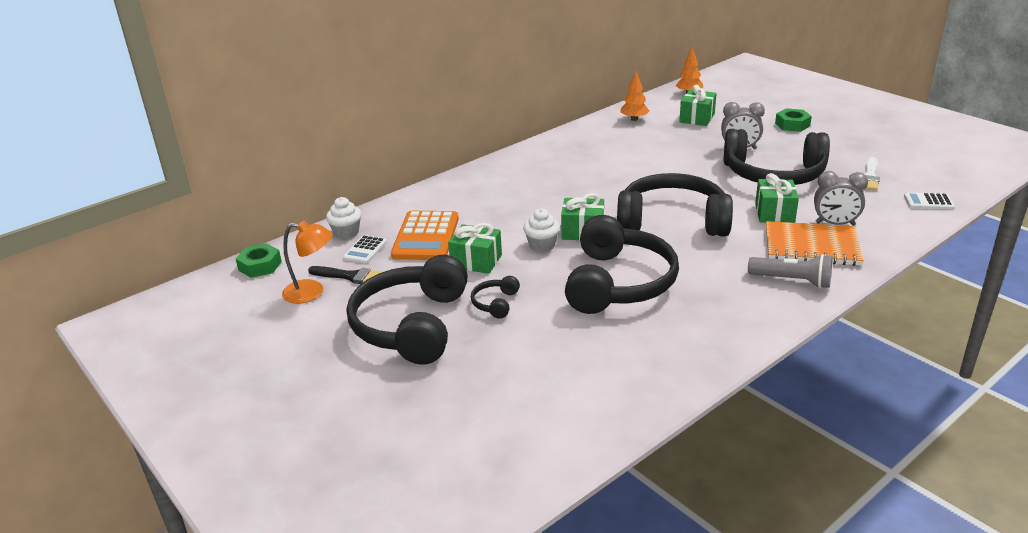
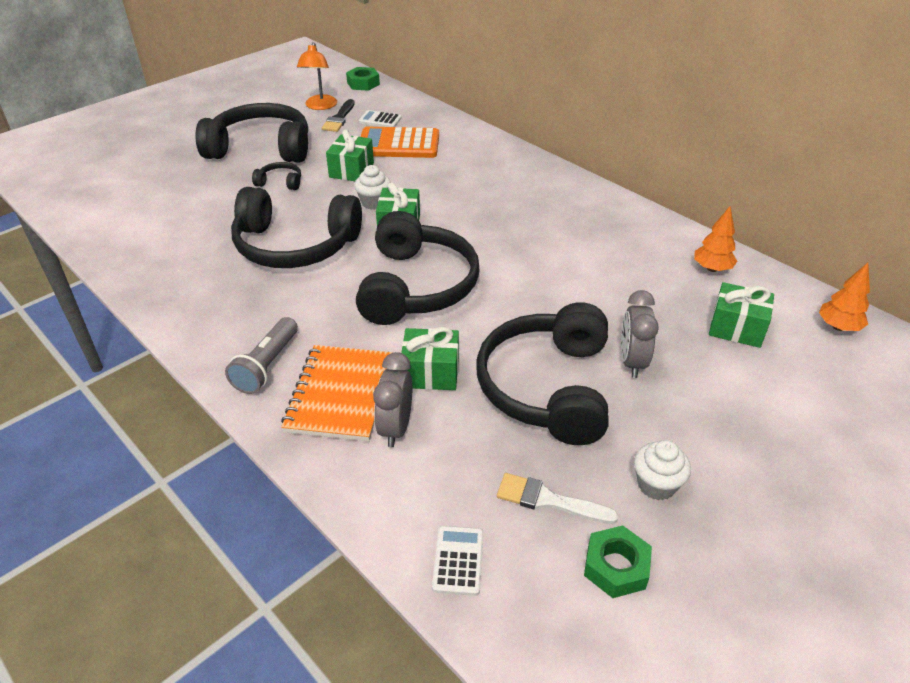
camera: 85 degrees right, 10 degrees up
(346, 233) = (410, 109): white cupcake -> white cupcake (656, 485)
(792, 125) = (745, 436): green nut -> green nut (616, 567)

